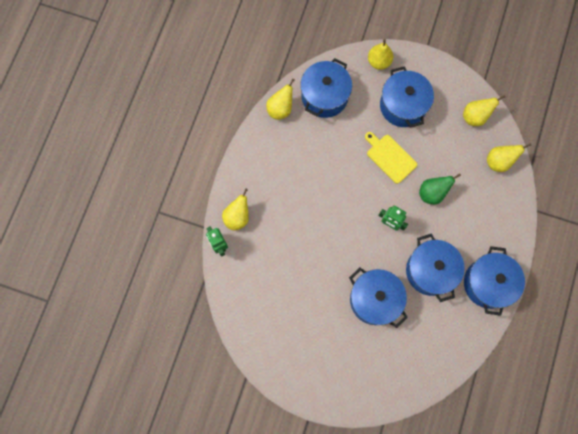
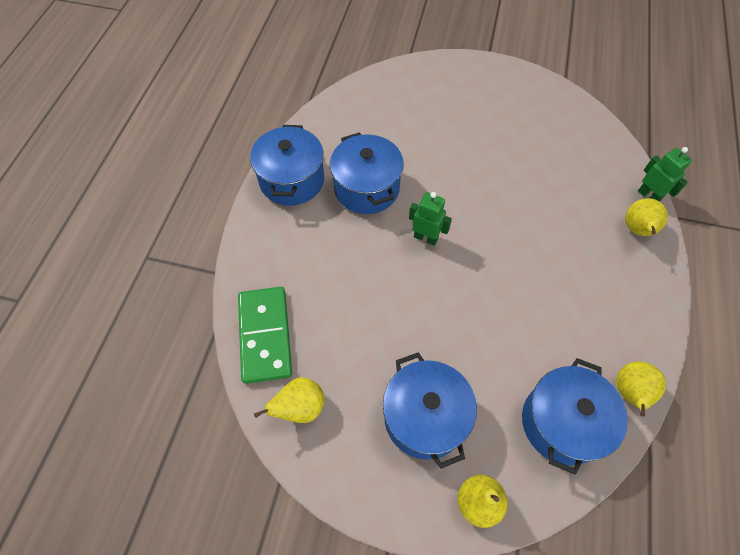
camera: 175 degrees right, 15 degrees down
(374, 299) = (434, 154): blue pot -> none
(390, 157) = (436, 328): yellow cutting board -> none
(432, 193) = (368, 282): green pear -> none
(499, 162) = (265, 335): yellow pear -> green domino

